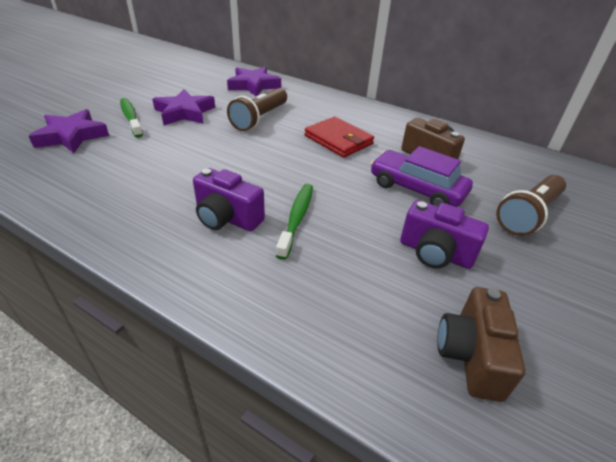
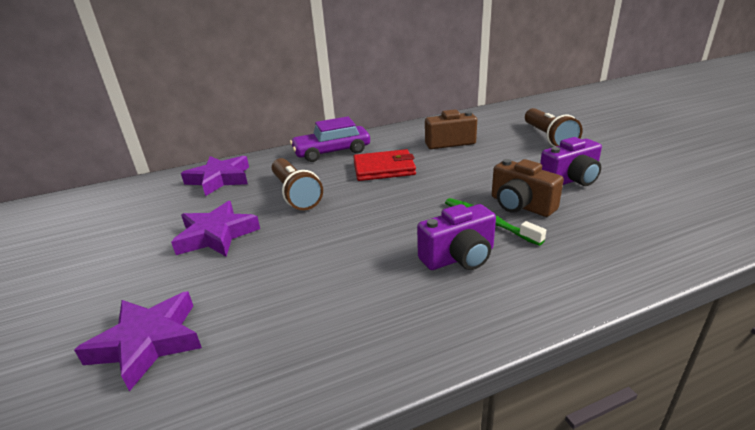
camera: 50 degrees left, 10 degrees down
(131, 118) = (170, 278): green toothbrush -> none
(417, 189) = (488, 161): purple car -> purple car (332, 152)
(471, 355) = (678, 202): brown camera -> brown camera (520, 205)

